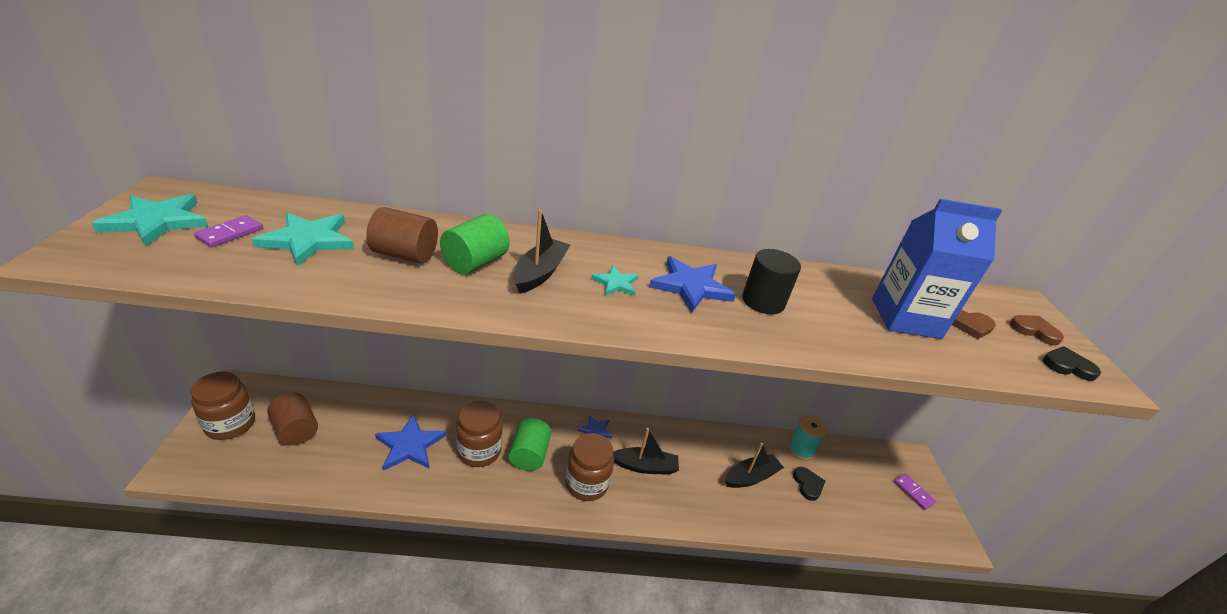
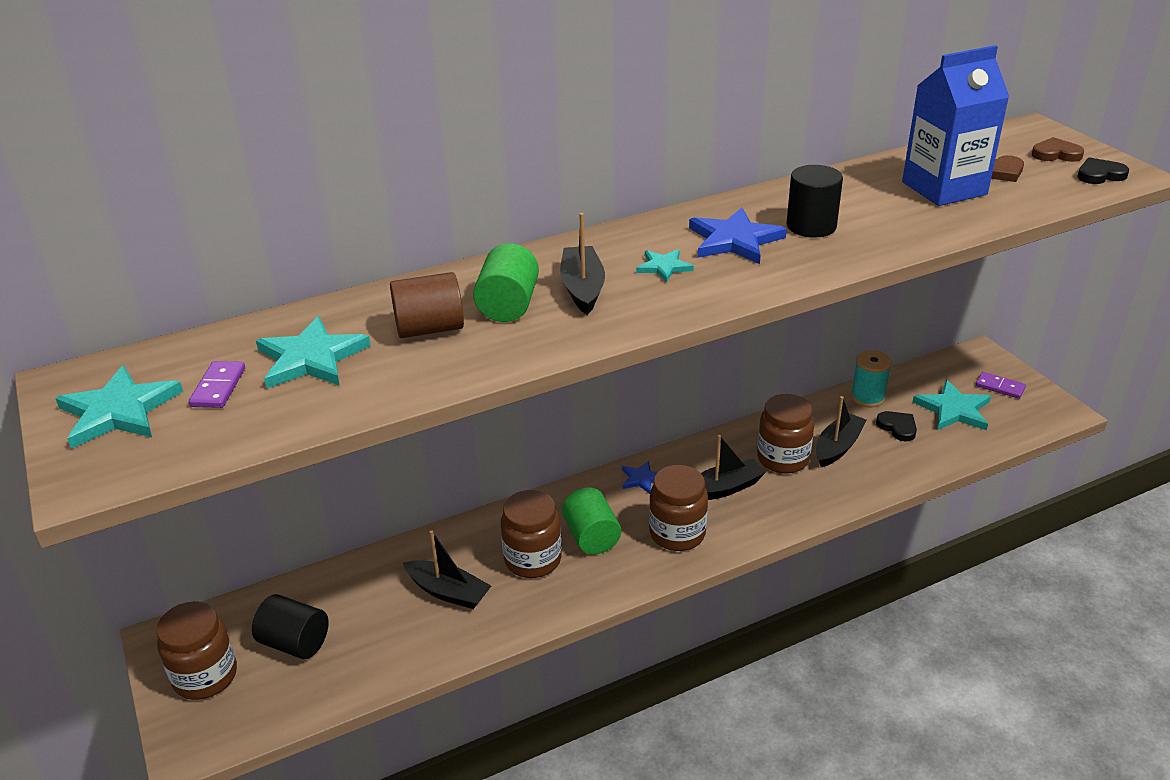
camera: 20 degrees left, 0 degrees up
(296, 430) = (295, 643): brown cylinder -> black cylinder
(410, 445) = (448, 592): blue star -> black boat
(704, 465) = (783, 459): none -> brown jar
(862, 492) = (953, 410): none -> turquoise star

